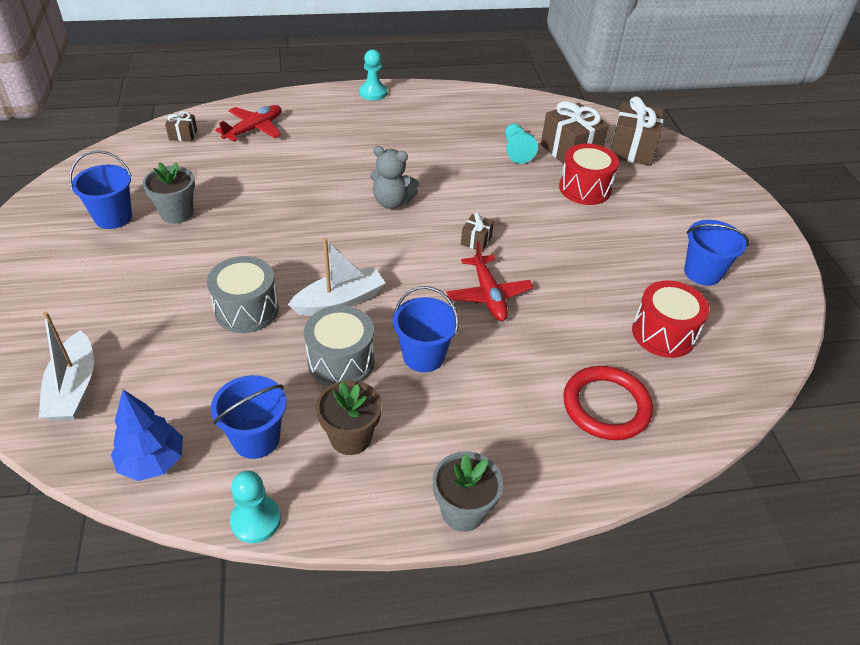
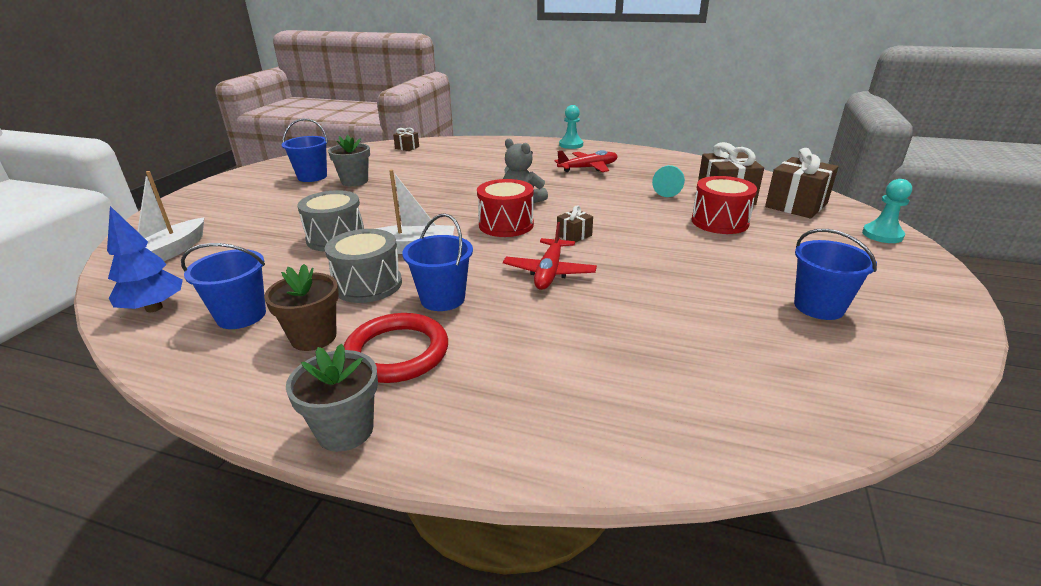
camera: 30 degrees right, 15 degrees down
(254, 129) = (459, 151): red plane -> red plane (588, 168)
(256, 520) = (167, 371): turquoise pawn -> turquoise pawn (882, 235)
(606, 406) = (597, 389): red ring -> red ring (397, 352)
(663, 333) = (725, 345): red drum -> red drum (506, 225)

